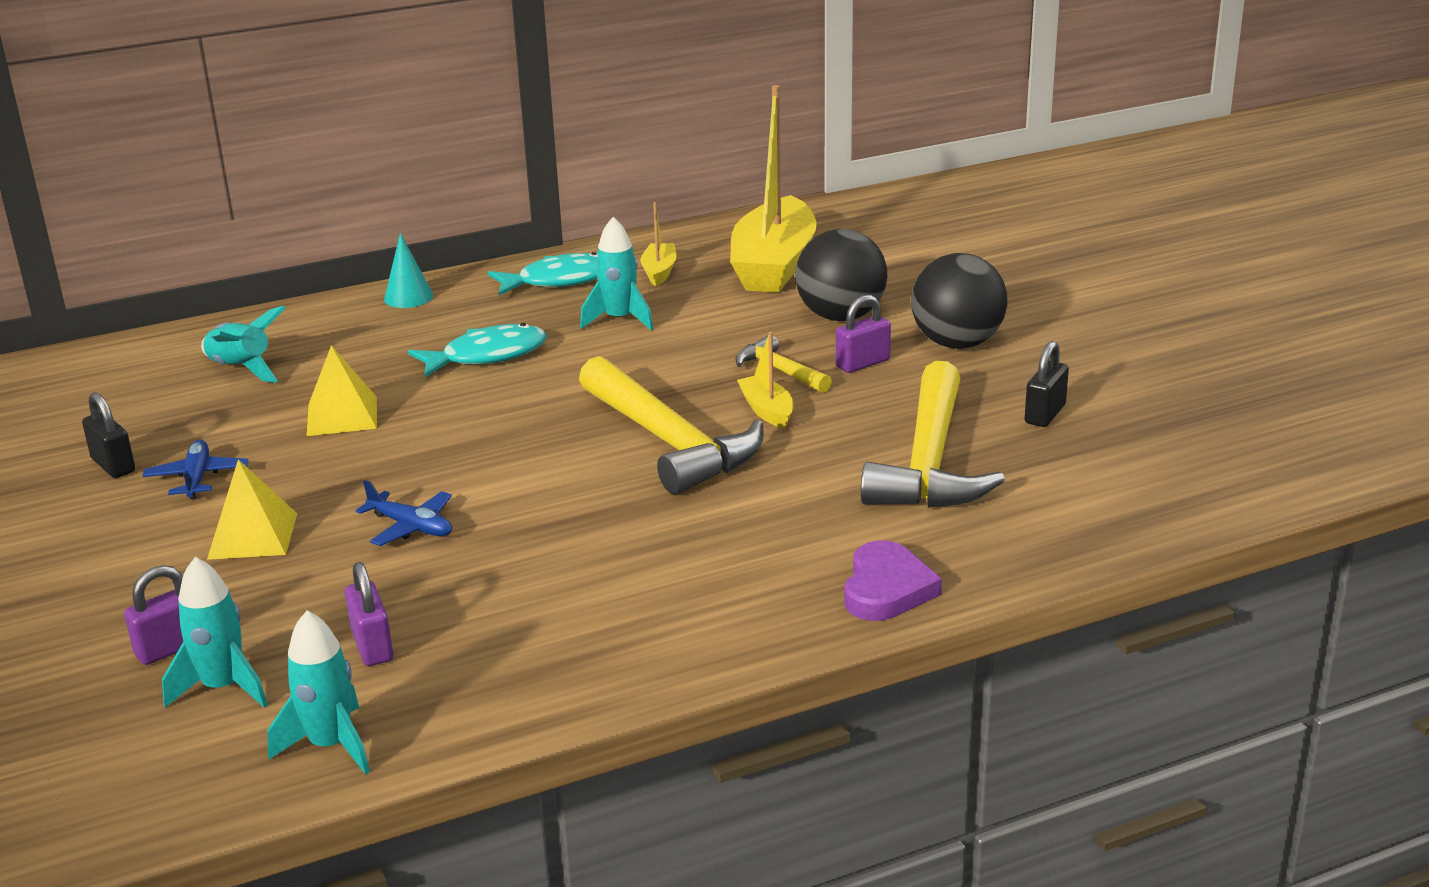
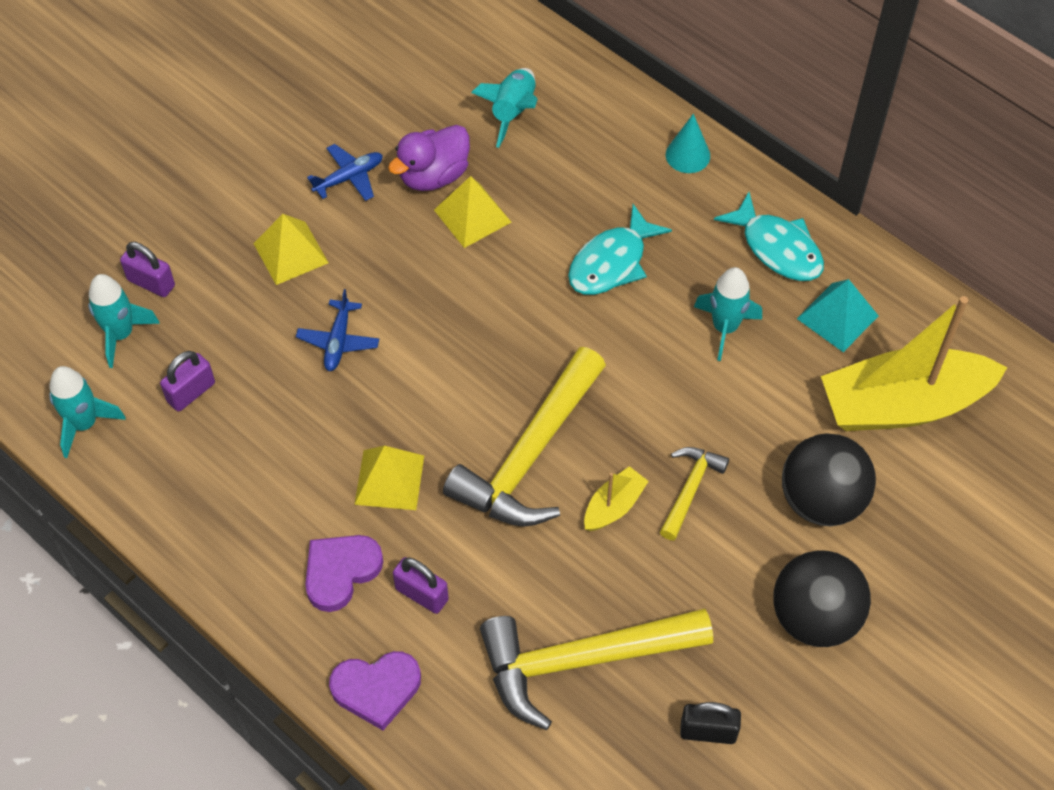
camera: 65 degrees right, 30 degrees up
(113, 465) = (345, 119): black padlock -> none
(262, 427) = (433, 175): none -> purple duck
(487, 356) = (612, 262): turquoise fish -> turquoise fish turned 90 degrees clockwise
(625, 529) = (389, 479): none -> yellow pyramid
(659, 272) = (837, 317): yellow boat -> turquoise pyramid
(719, 584) = (340, 572): none -> purple heart
(862, 363) = (735, 551): purple padlock -> purple padlock (421, 594)

